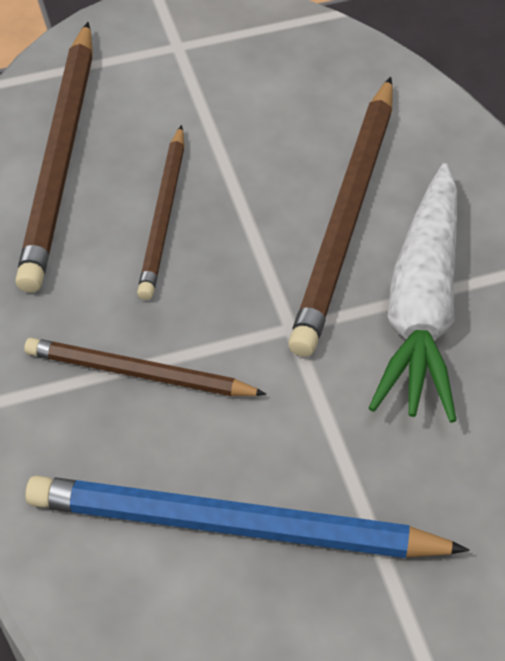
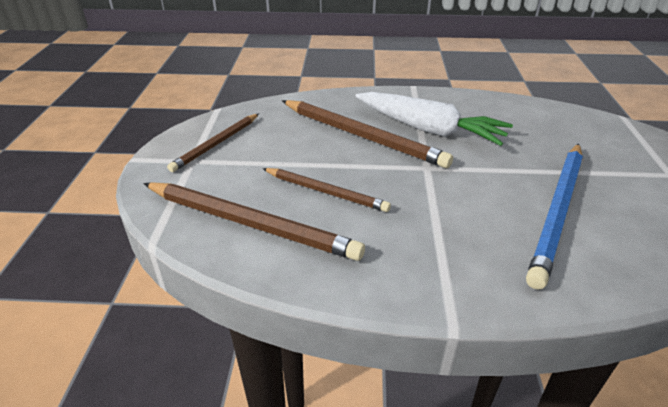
camera: 70 degrees left, 15 degrees down
(139, 374) = (444, 225): brown pencil -> brown pencil (217, 144)

